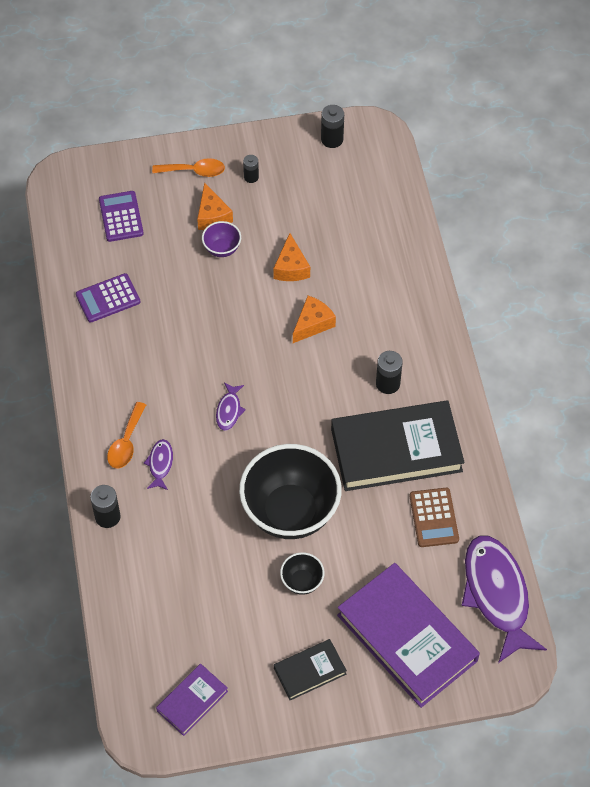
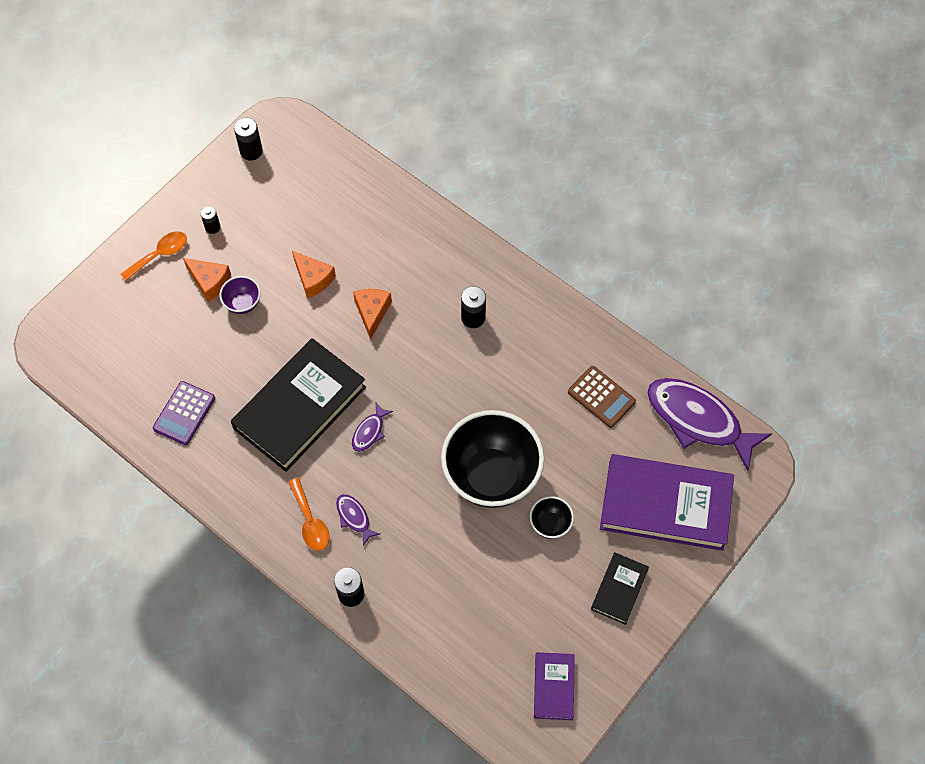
camera: 40 degrees left, 5 degrees up
(121, 217) = (132, 336): purple calculator -> none
(229, 410) = (369, 432): purple fish -> purple fish turned 60 degrees clockwise
(396, 450) = (526, 365): black book -> black book (300, 408)

